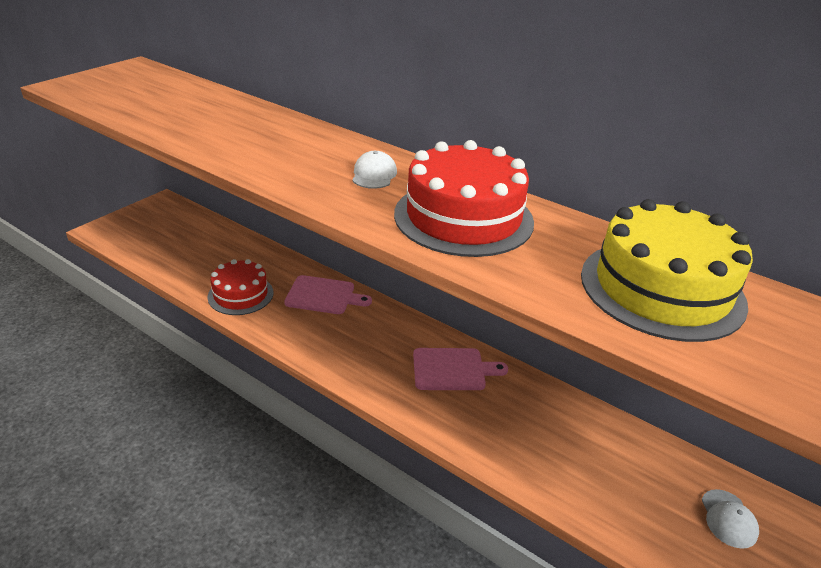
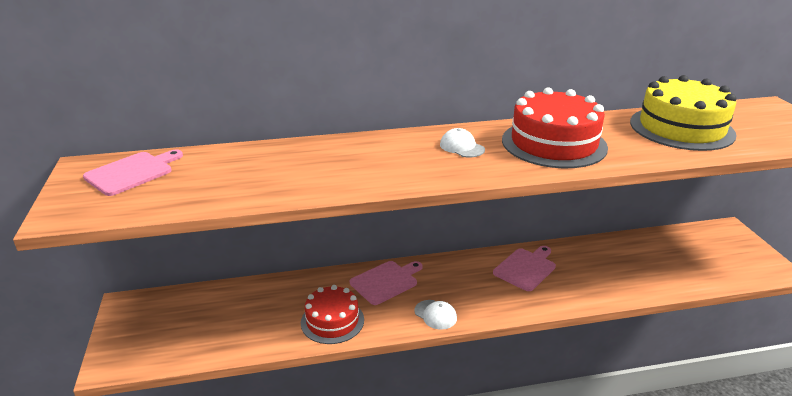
camera: 45 degrees left, 5 degrees down
(144, 81) = (132, 172): none -> pink cutting board
(728, 519) = (716, 246): white cap -> white cap (435, 314)

